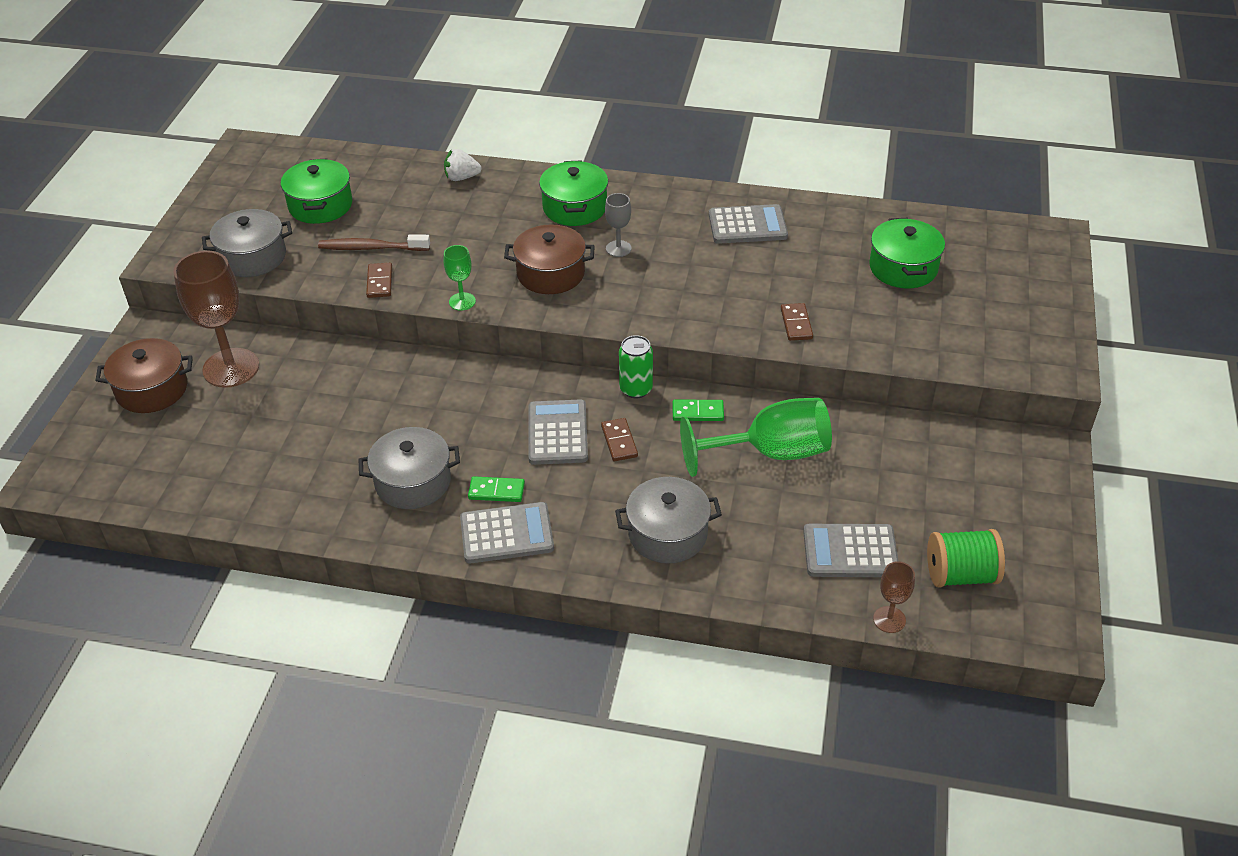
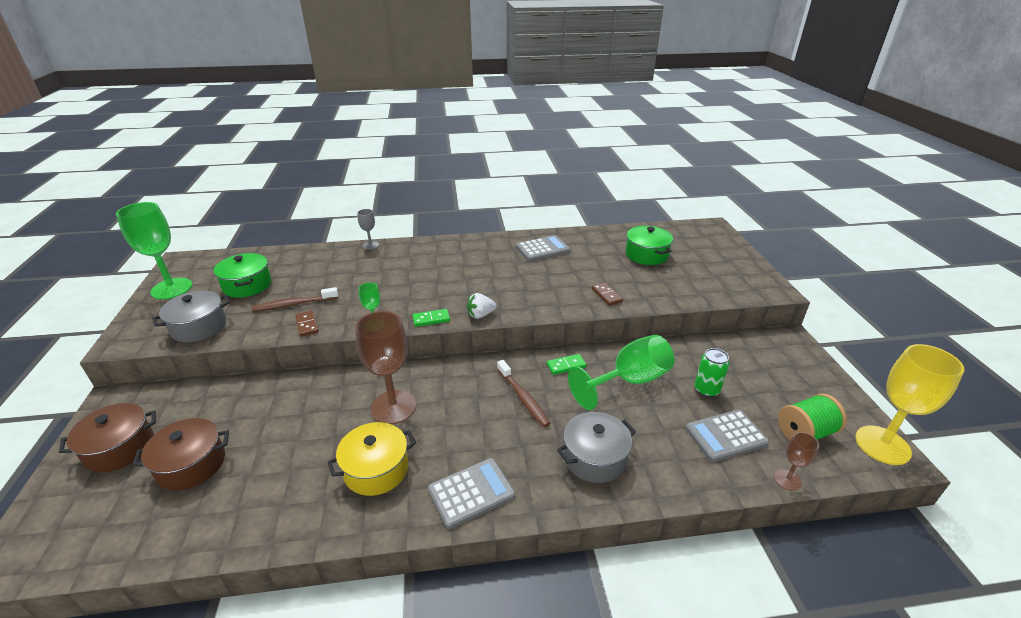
camera: 20 degrees left, 10 degrees down
(228, 191) = (171, 288): none -> green goblet
(231, 368) = (193, 414): brown goblet -> brown goblet (393, 407)
(413, 482) = (376, 469): grey pot -> yellow pot
(461, 177) = (346, 253): white strawberry -> white strawberry (480, 315)
(496, 491) = (448, 459): green domino -> green domino (431, 319)
(550, 273) = (431, 296): brown pot -> brown pot (191, 464)
(558, 433) = (476, 403): grey calculator -> none
(575, 207) = (429, 257): green pot -> none
(618, 248) = (469, 274): grey goblet -> grey goblet (370, 245)
(619, 441) = (523, 398): brown domino -> brown toothbrush
(636, 389) = (516, 360): green can -> green can (706, 390)
(1054, 616) = (882, 445): none -> yellow goblet

